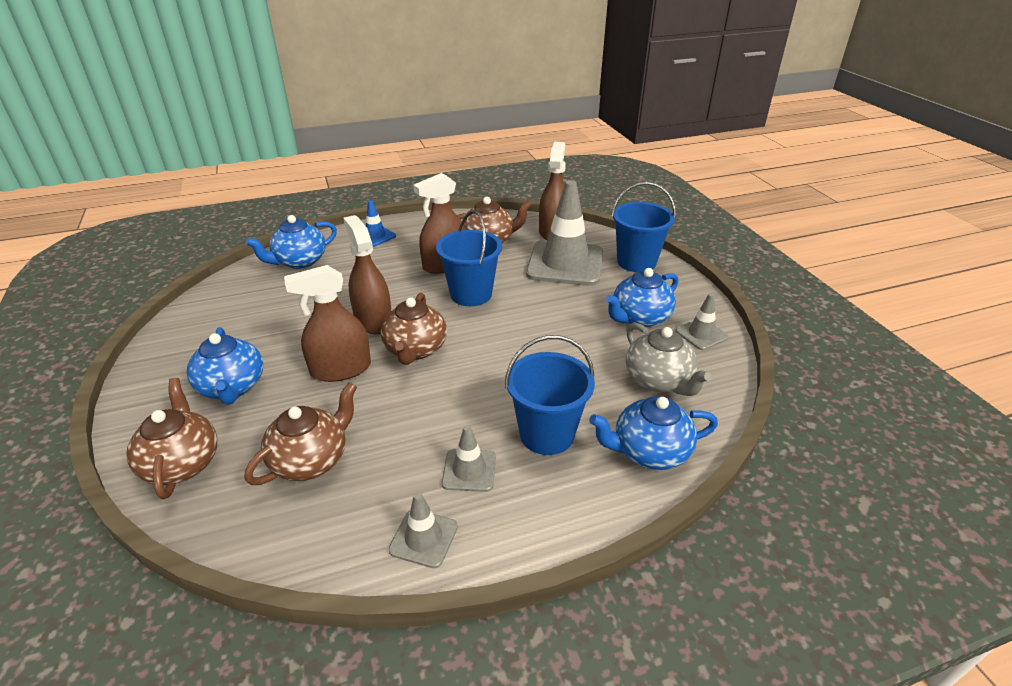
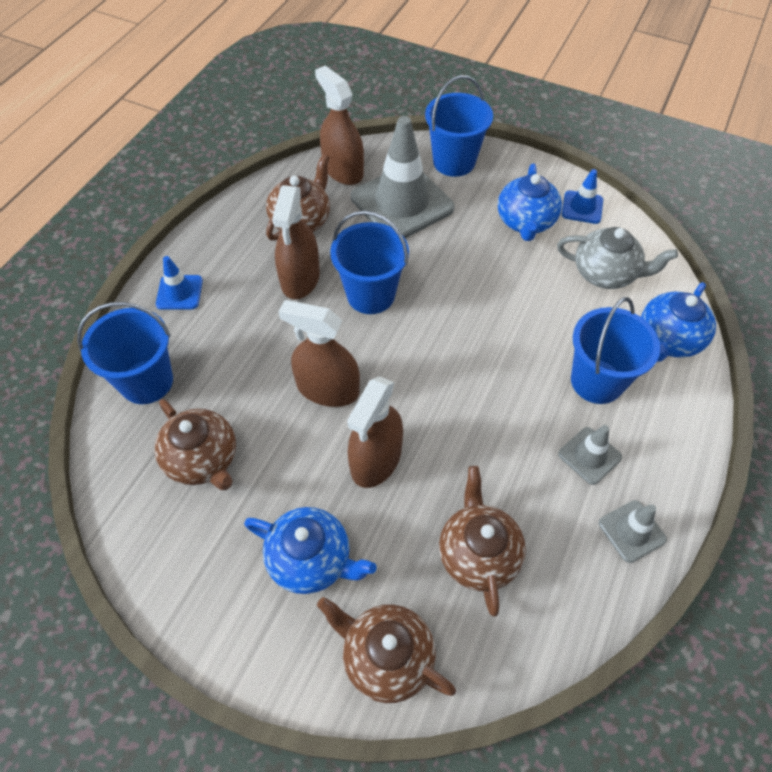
camera: 45 degrees left, 20 degrees up
(299, 261) = (146, 382): blue teapot -> blue bucket
(415, 350) = (407, 388): brown teapot -> brown teapot (203, 460)
(701, 334) = (582, 207): grey traffic cone -> blue traffic cone

